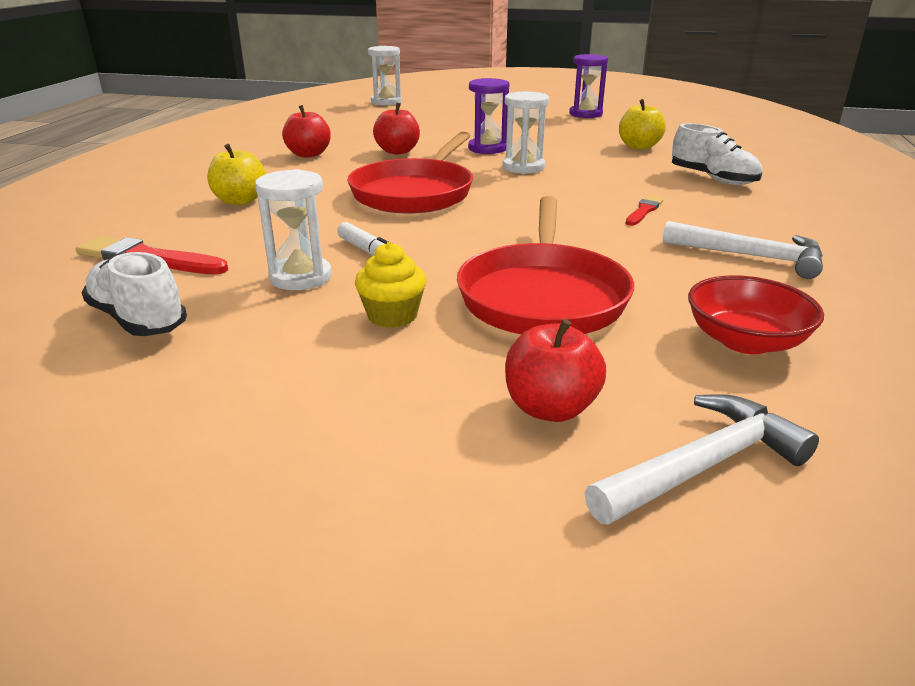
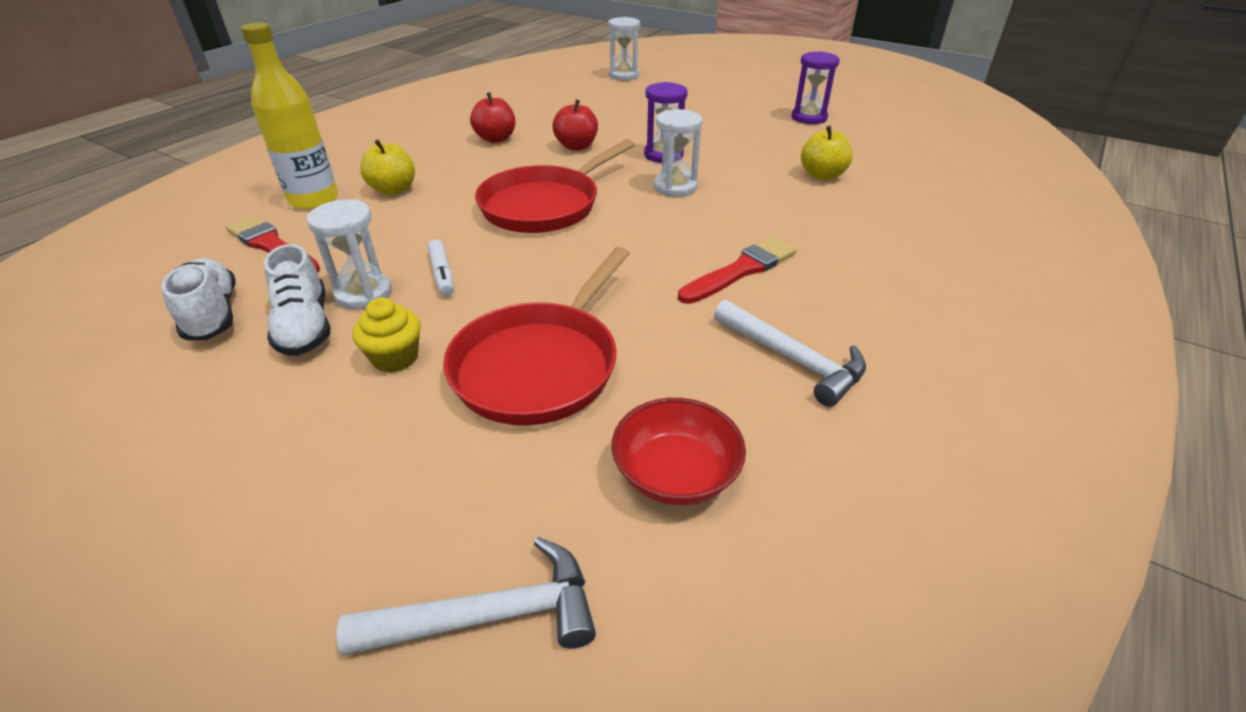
camera: 20 degrees right, 10 degrees up
(155, 218) = (314, 200): none -> yellow bottle
(550, 408) = (425, 504): red apple -> none
(644, 211) = (741, 270): red brush -> red brush, size x1.75
(713, 179) = (859, 237): white shoe -> white shoe (305, 326)

